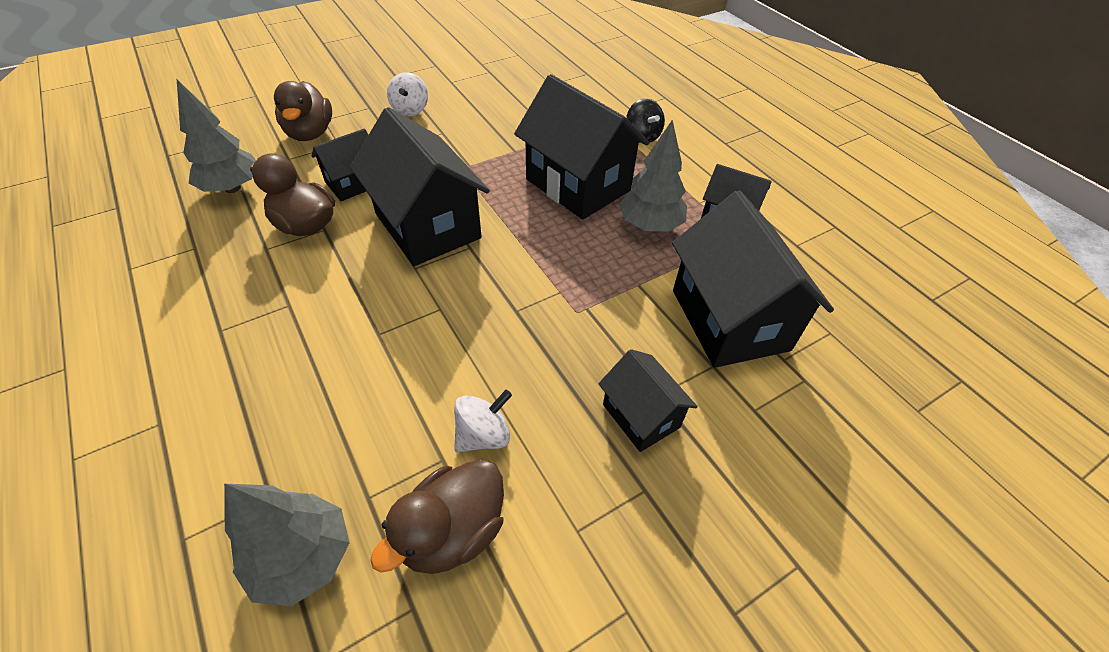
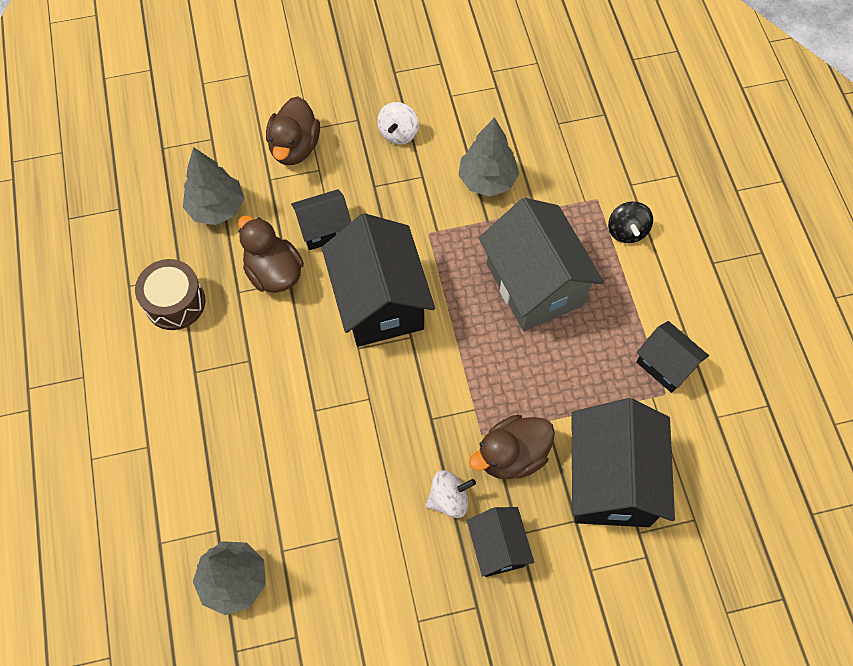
camera: 20 degrees right, 15 degrees up
(189, 272) = (175, 302): none -> brown drum
(452, 531) = (333, 594): brown duck -> brown duck (511, 455)
(483, 435) = (373, 527): white spinning top -> white spinning top (449, 499)
(578, 185) = (535, 284): black house -> grey house
(650, 225) = (584, 355): grey tree -> grey tree (487, 180)

